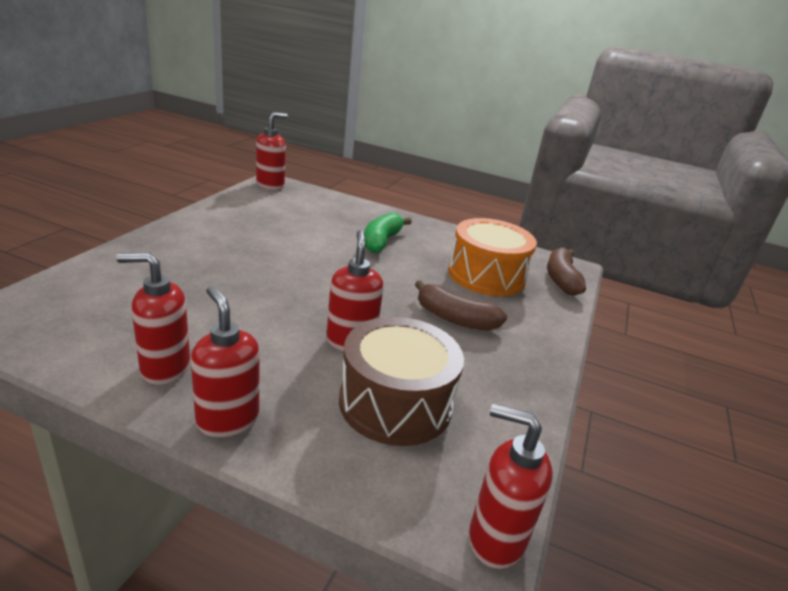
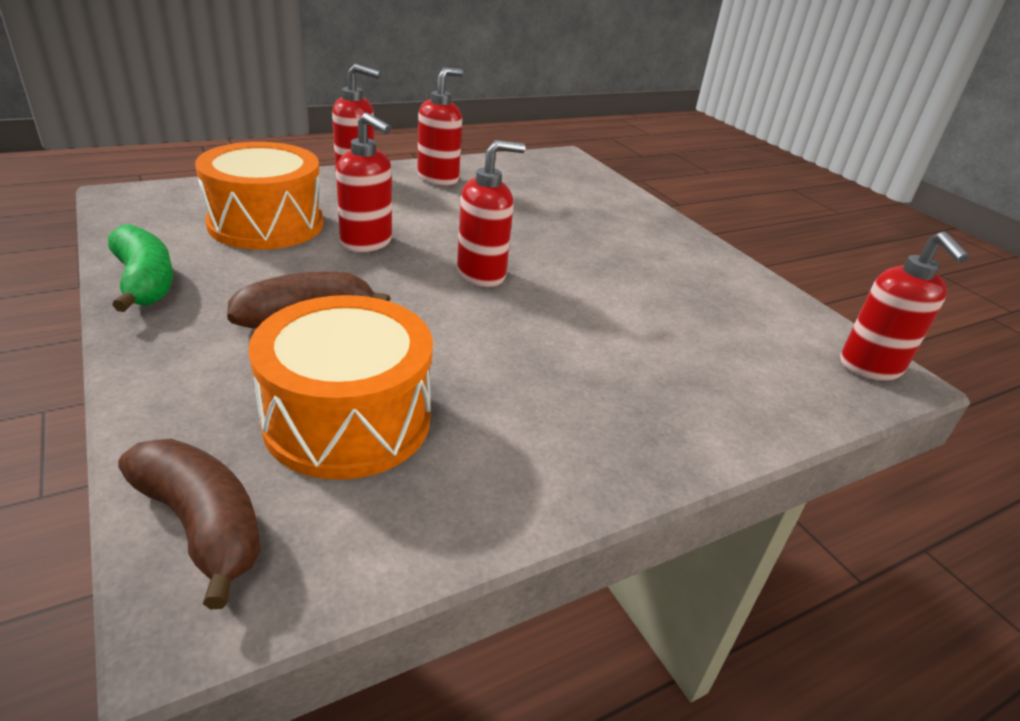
camera: 130 degrees right, 5 degrees up
(381, 241) = (565, 373): green banana -> green banana (145, 282)
(395, 403) = (266, 224): brown drum -> orange drum
(495, 539) = (119, 197): red soap dispenser -> red soap dispenser (482, 274)

